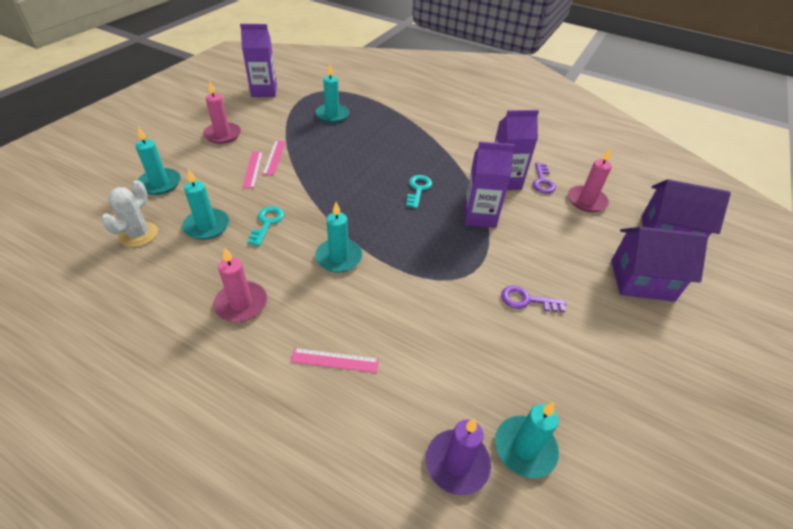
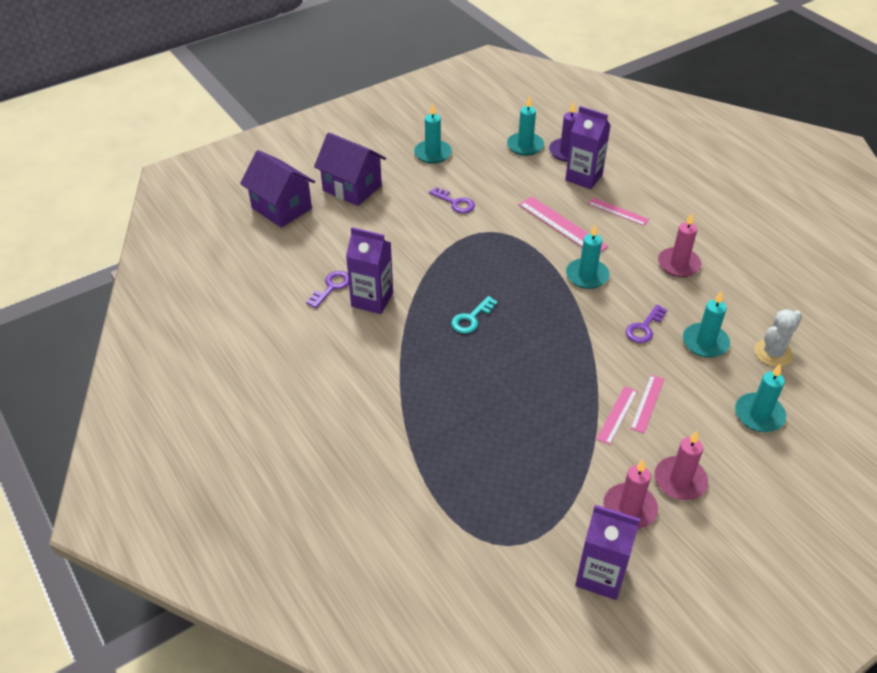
camera: 150 degrees left, 0 degrees up
(267, 223) = (644, 328): turquoise key -> purple key
(332, 115) = (511, 474): turquoise candle -> turquoise candle (432, 153)
(393, 311) = (562, 225): none -> pink ruler
(479, 216) = (432, 272): purple carton -> purple carton (583, 177)
(586, 201) = (312, 255): pink candle -> pink candle (629, 508)

